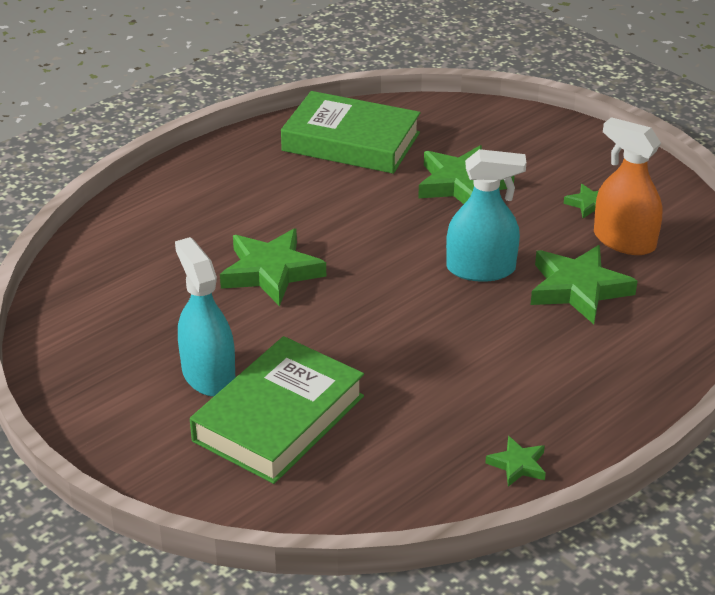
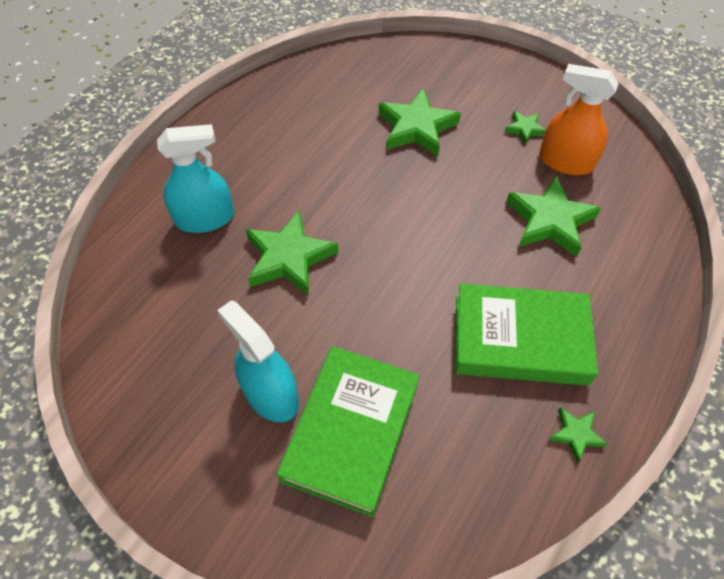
camera: 15 degrees left, 20 degrees up
(351, 142) = (310, 100): green book -> green book (520, 339)
(481, 269) = (464, 216): turquoise spray bottle -> turquoise spray bottle (205, 218)

